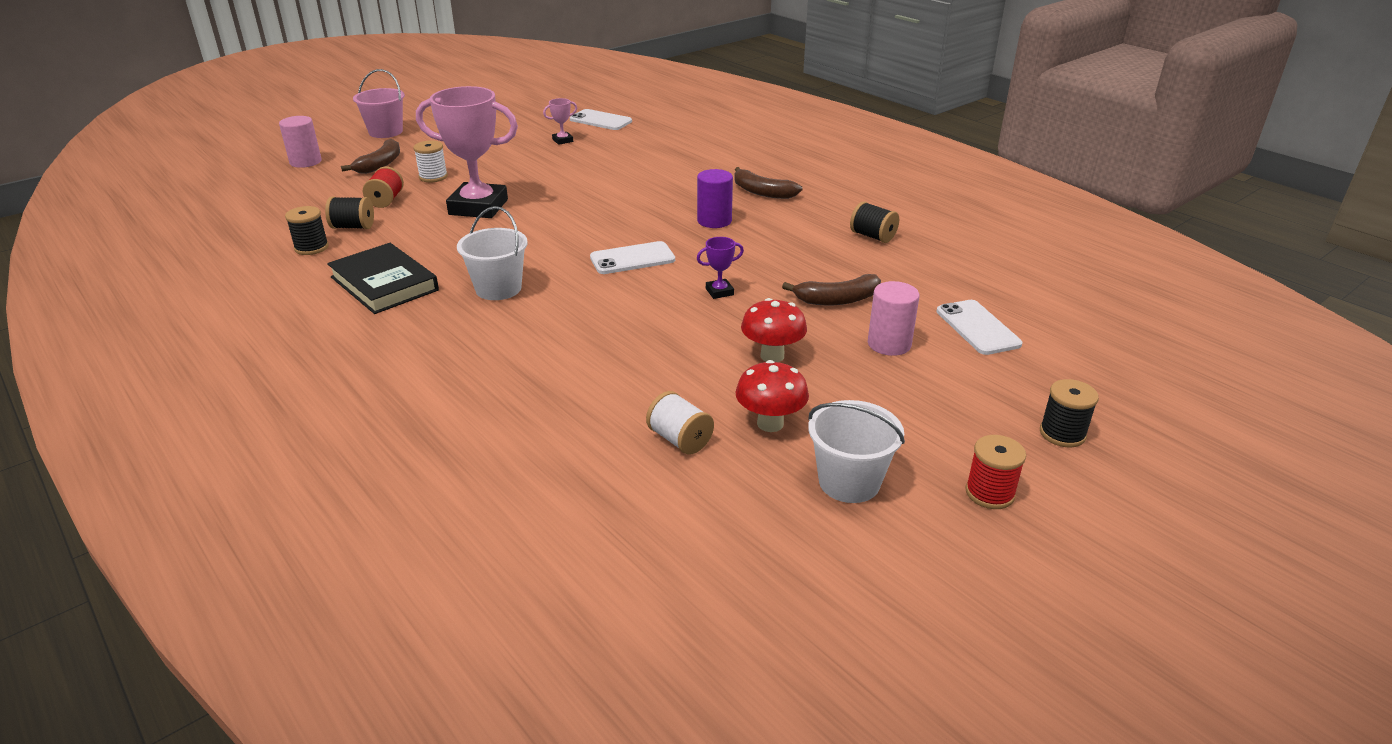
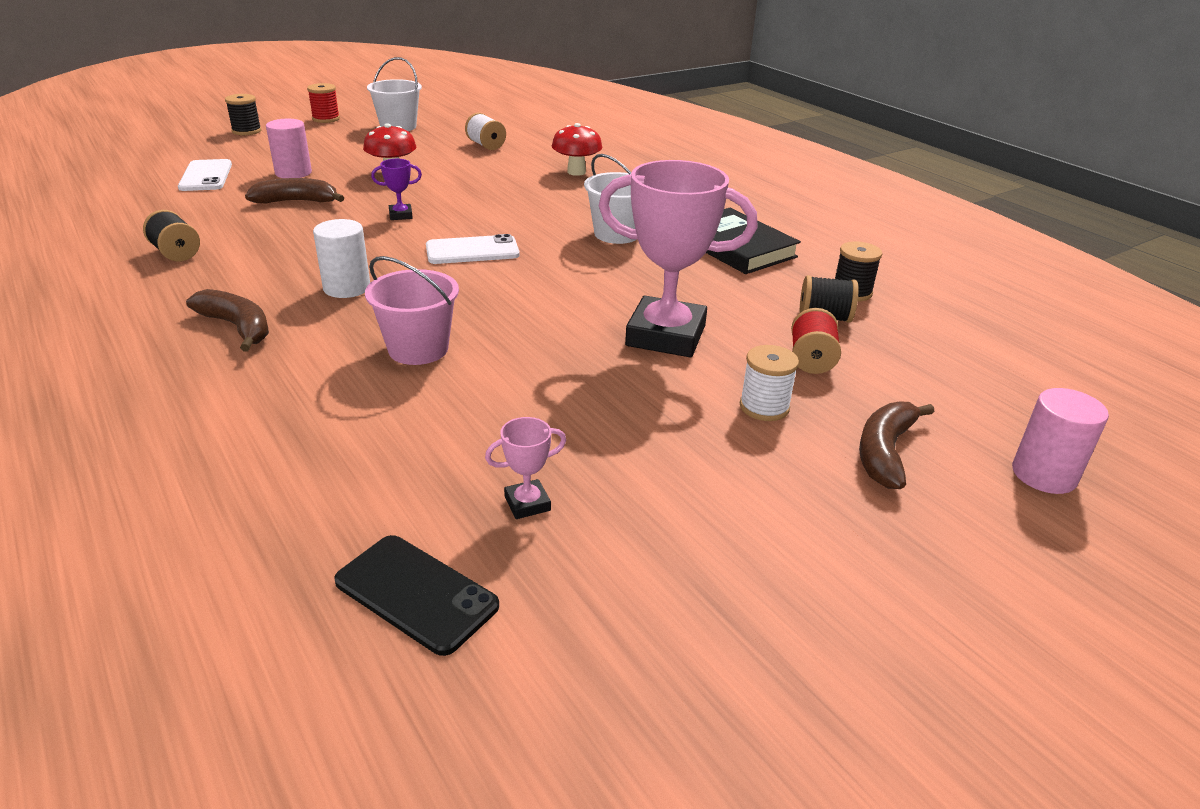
camera: 175 degrees left, 0 degrees up
(385, 132) = (968, 587): pink bucket -> pink bucket (418, 349)
(600, 120) = (416, 593): white phone -> black phone
(714, 221) = (347, 288): purple cylinder -> white cylinder
(770, 423) = (424, 146): red mushroom -> red mushroom (576, 172)

